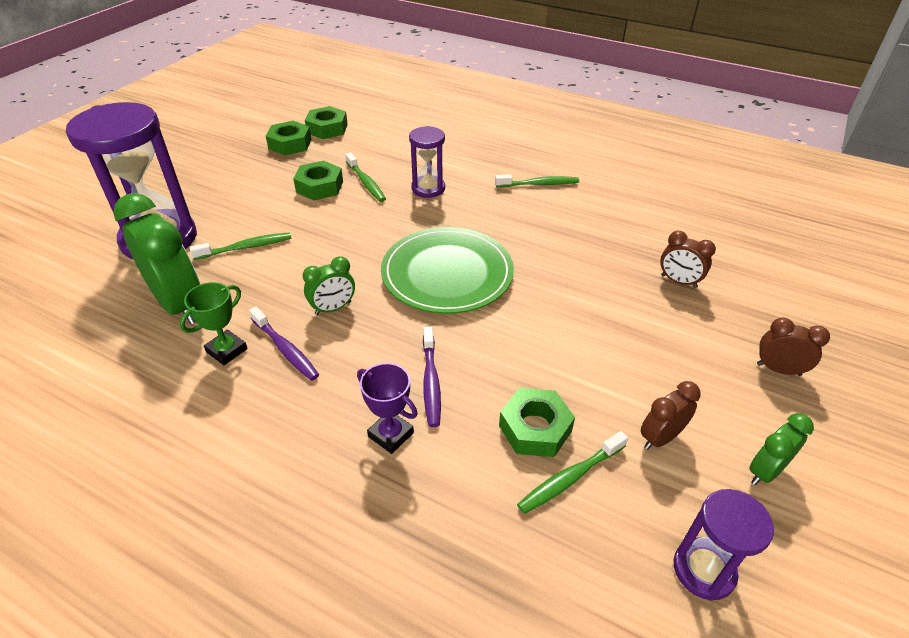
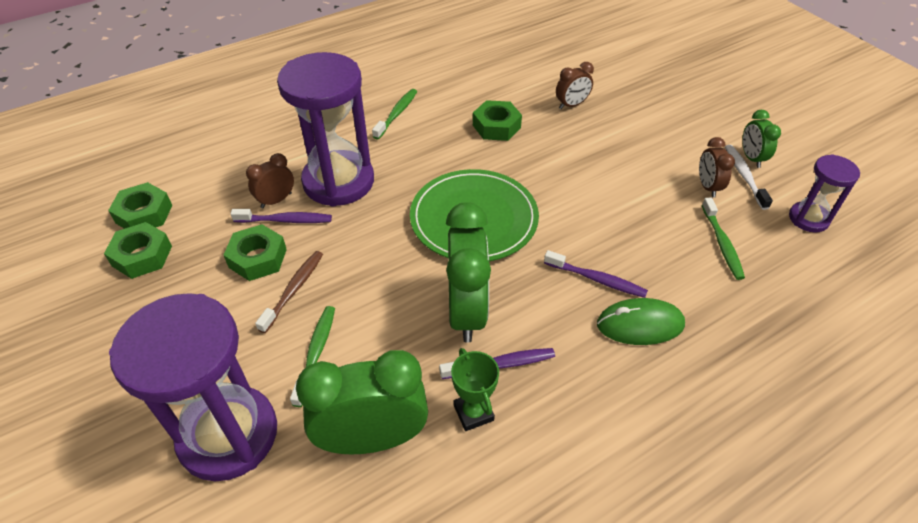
camera: 60 degrees left, 5 degrees up
(300, 214) = (294, 290): none -> brown toothbrush
(333, 308) = (466, 311): green clock -> green clock, size x1.96
(366, 183) = (286, 220): green toothbrush -> purple toothbrush
(391, 434) = (640, 324): purple trophy -> green mouse
(428, 188) = (338, 181): purple hourglass -> purple hourglass, size x1.94
(535, 428) = (672, 241): green nut -> green nut (496, 126)
(719, 472) = (744, 176): none -> white toothbrush
(778, 369) = (677, 109): brown clock -> brown clock (276, 200)

